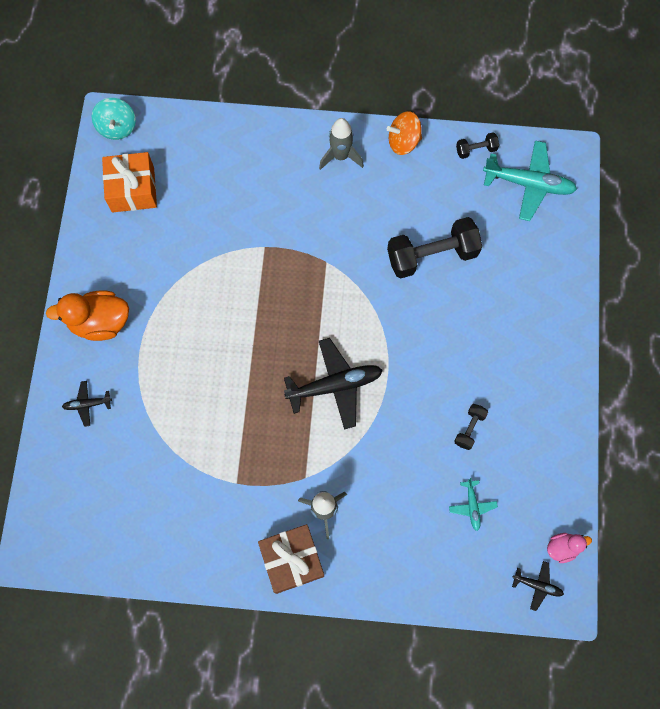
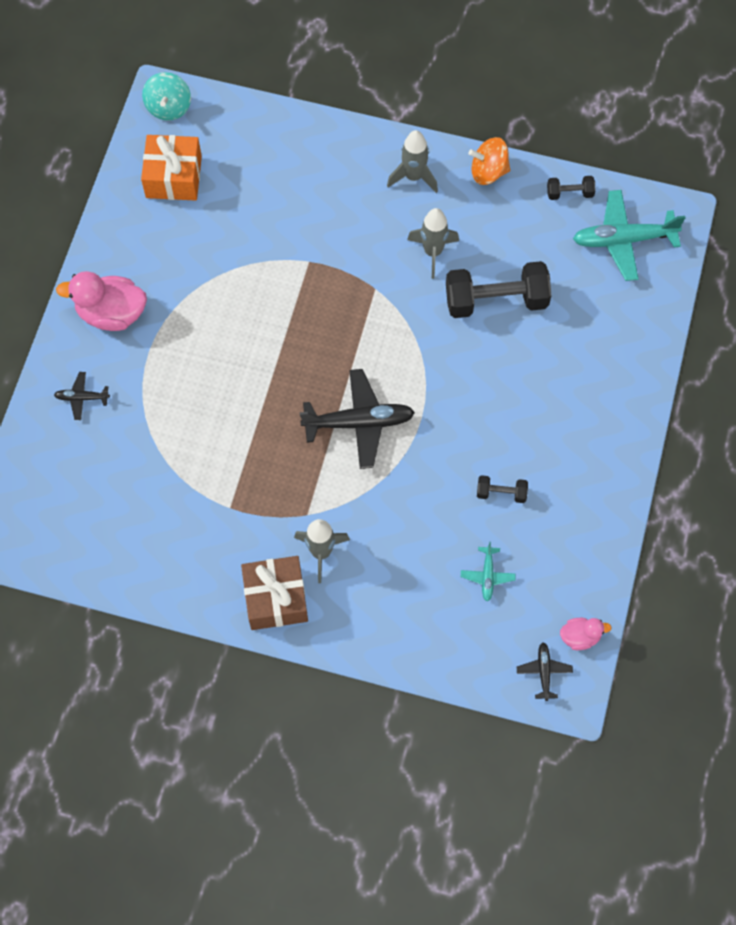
camera: 10 degrees right, 5 degrees down
(100, 322) = (111, 313): orange duck -> pink duck
(369, 221) = (433, 252): none -> grey rocket
(469, 429) = (501, 493): black dumbbell -> black dumbbell turned 60 degrees clockwise
(529, 184) = (623, 240): turquoise plane -> turquoise plane turned 150 degrees clockwise
(537, 585) = (544, 672): black plane -> black plane turned 120 degrees counterclockwise

